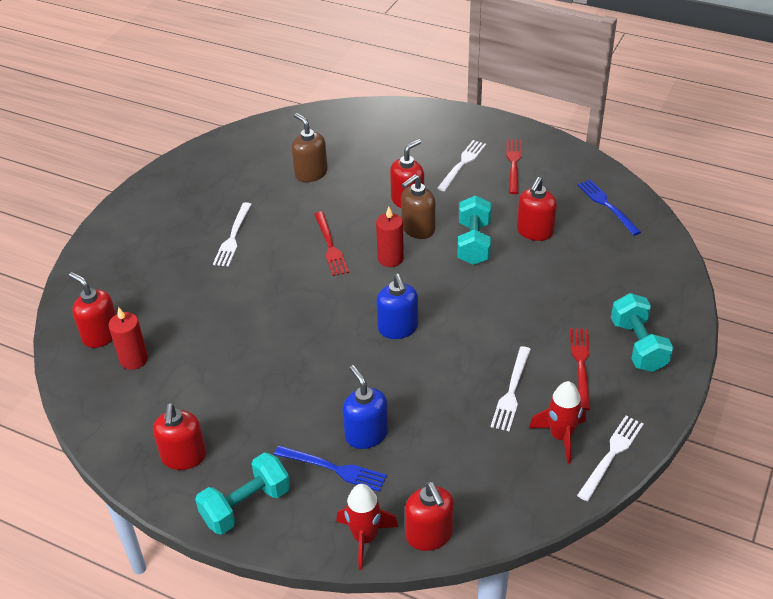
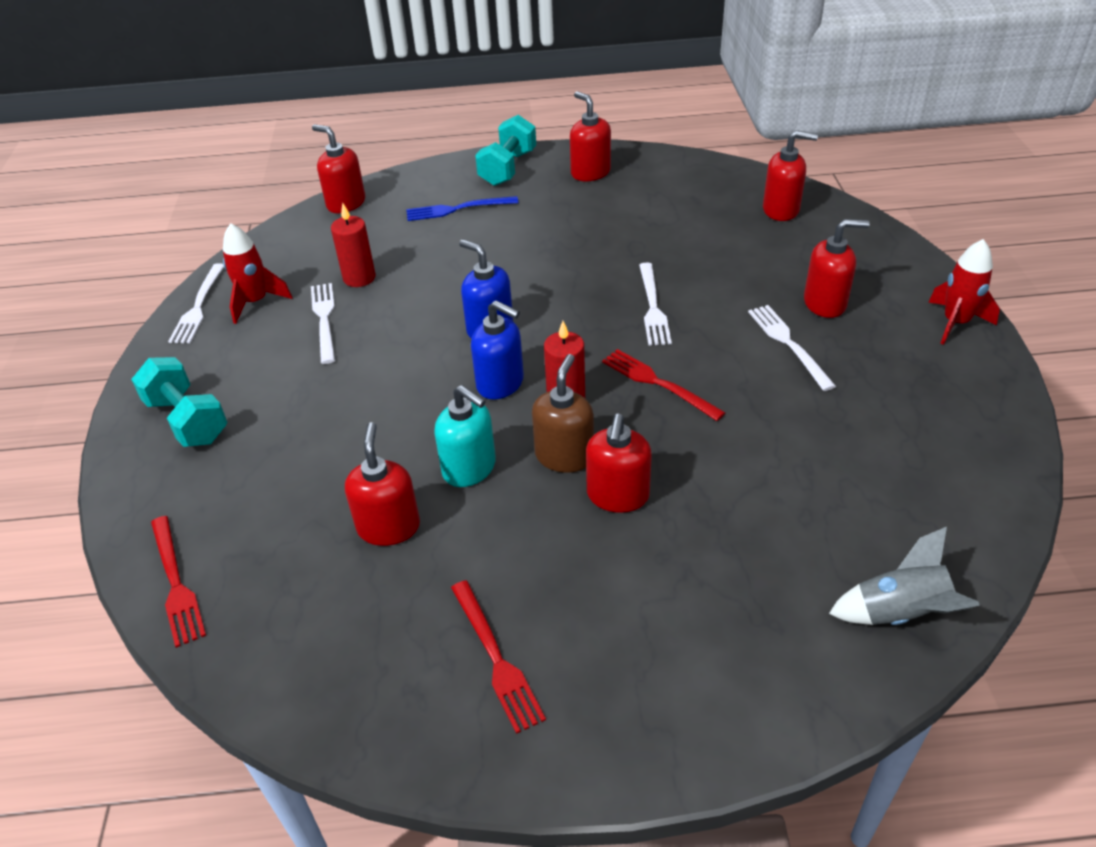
camera: 150 degrees right, 0 degrees up
(134, 359) = (723, 207): red candle -> red candle (359, 278)
(179, 251) = (825, 303): none -> red soap dispenser
(311, 173) = (807, 477): brown soap dispenser -> none
(337, 119) = (899, 613): none -> grey rocket
(365, 538) = (397, 185): red rocket -> red rocket (955, 323)
(366, 434) = (448, 238): blue soap dispenser -> blue soap dispenser (500, 383)
(462, 164) = (588, 613): white fork -> white fork (652, 307)
(473, 243) = (469, 468): turquoise dumbbell -> turquoise soap dispenser
(581, 365) = (254, 373): red fork -> red fork (176, 583)
(607, 205) = (285, 636): blue fork -> none

